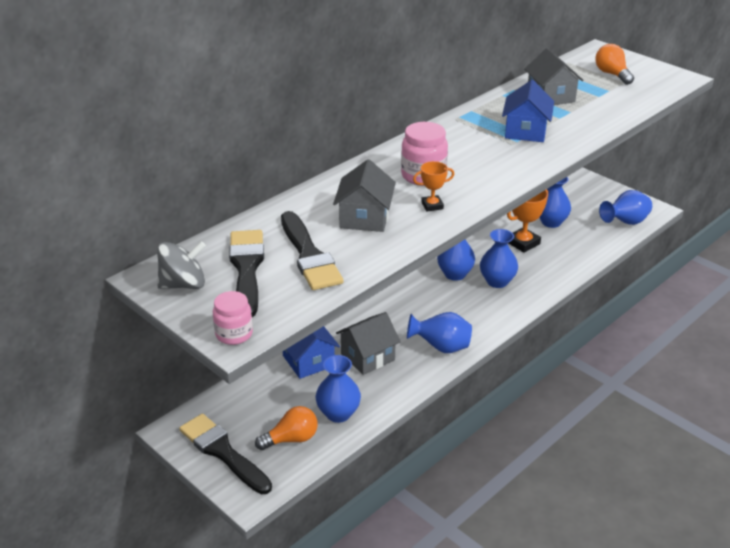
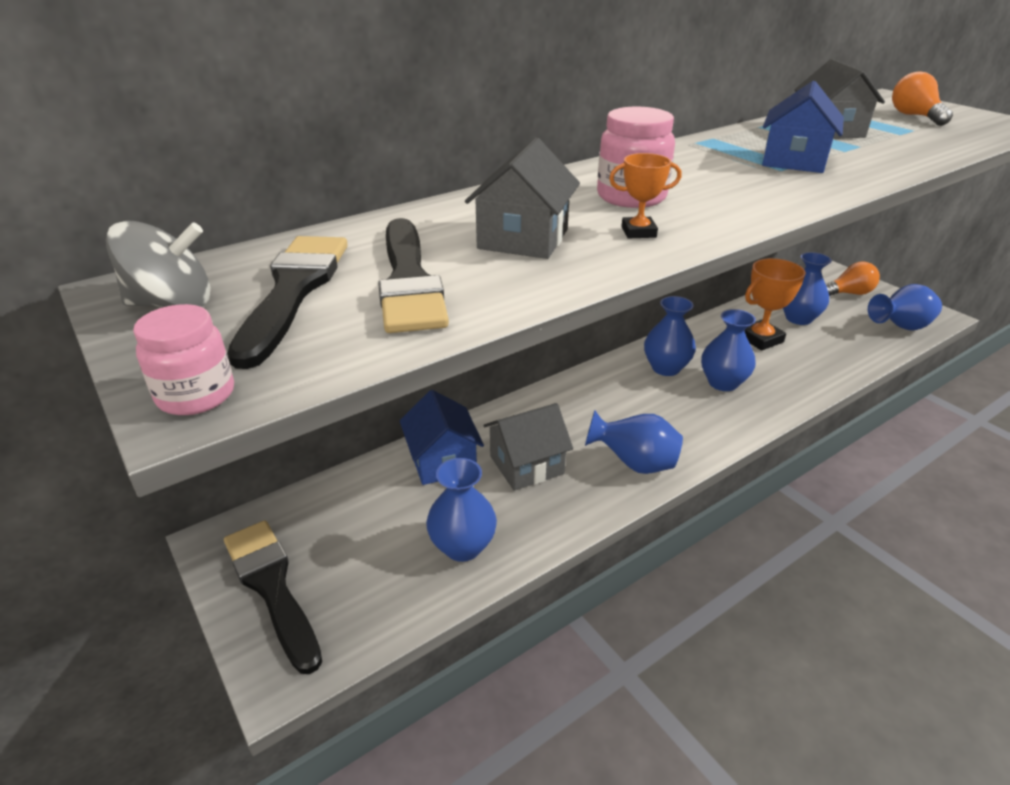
camera: 10 degrees right, 0 degrees up
(291, 439) = (380, 579): orange light bulb -> orange light bulb (848, 293)

